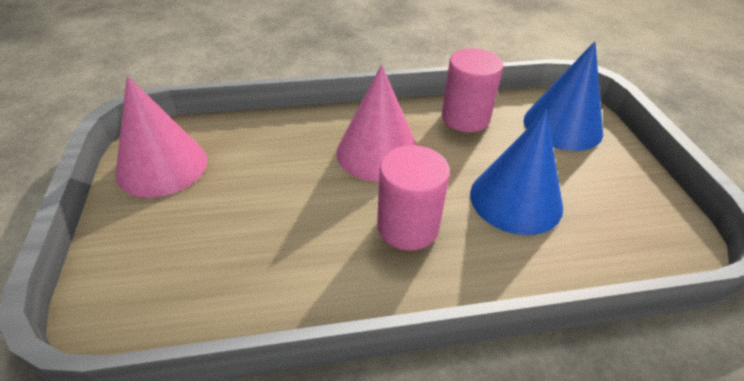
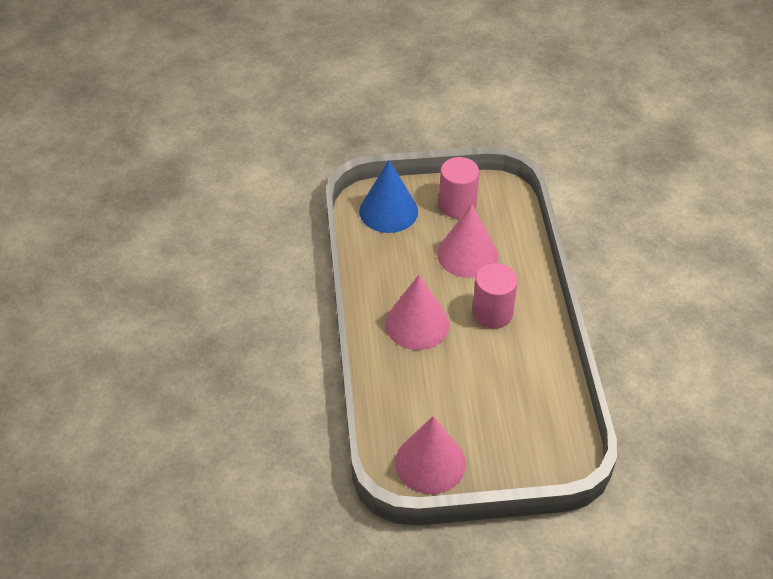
camera: 85 degrees left, 5 degrees up
(465, 118) = (375, 266): pink cylinder -> pink cylinder (457, 205)
(516, 199) = (467, 254): blue cone -> pink cone

